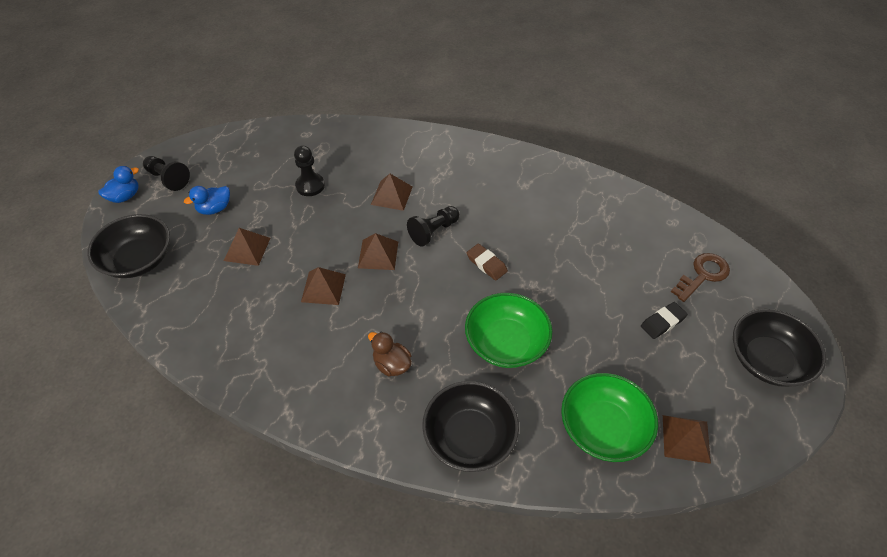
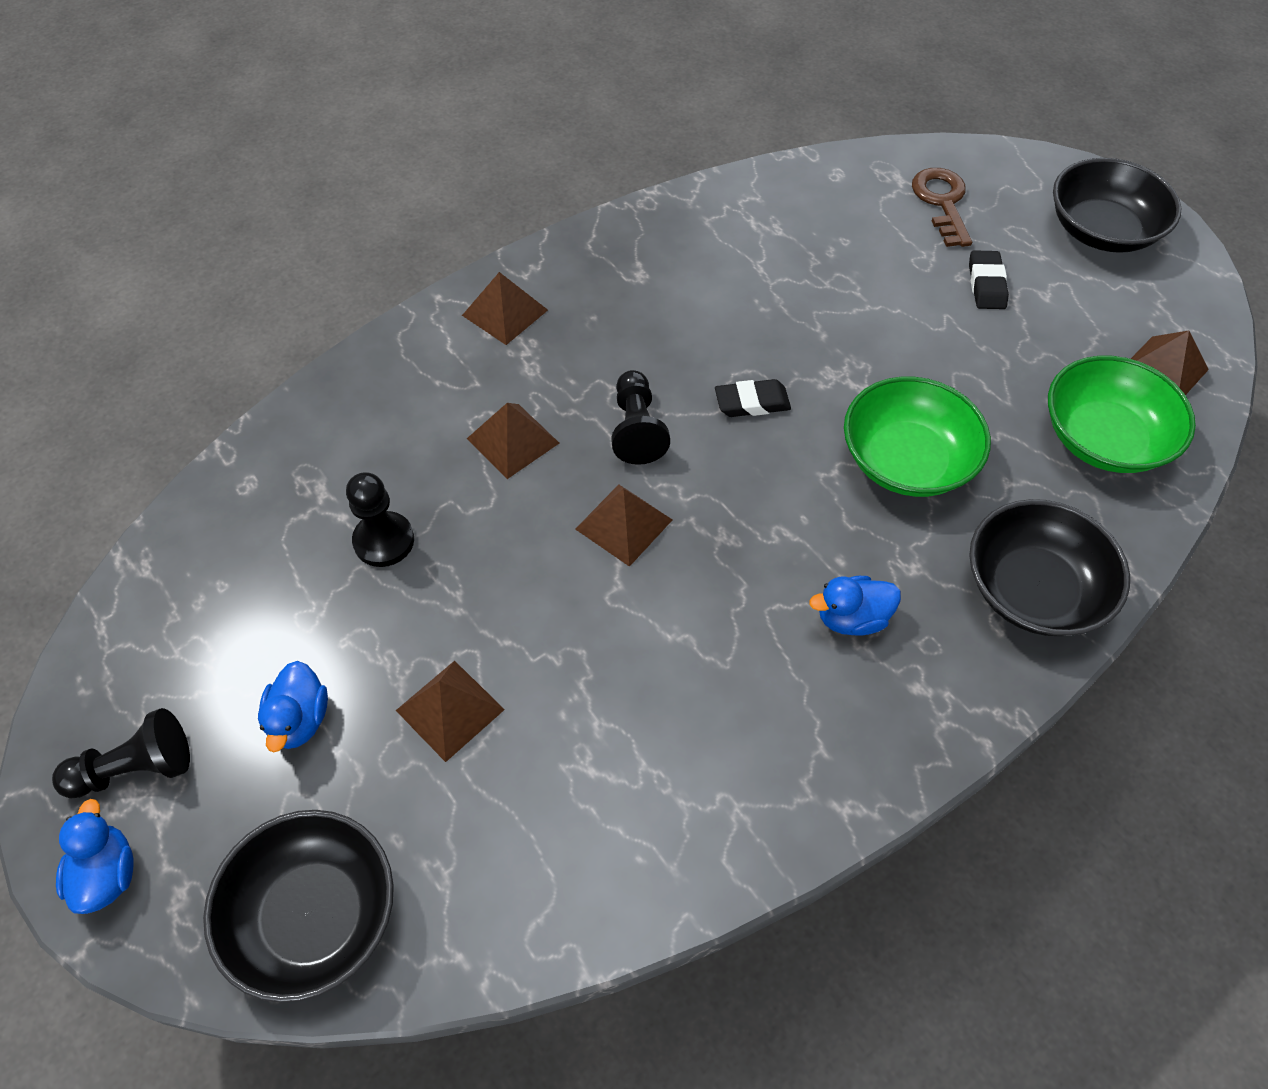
camera: 55 degrees left, 5 degrees up
(323, 288) = (633, 634): brown pyramid -> brown pyramid (504, 312)
(392, 364) = (851, 618): brown duck -> blue duck
(486, 264) = (752, 402): brown eraser -> black eraser

